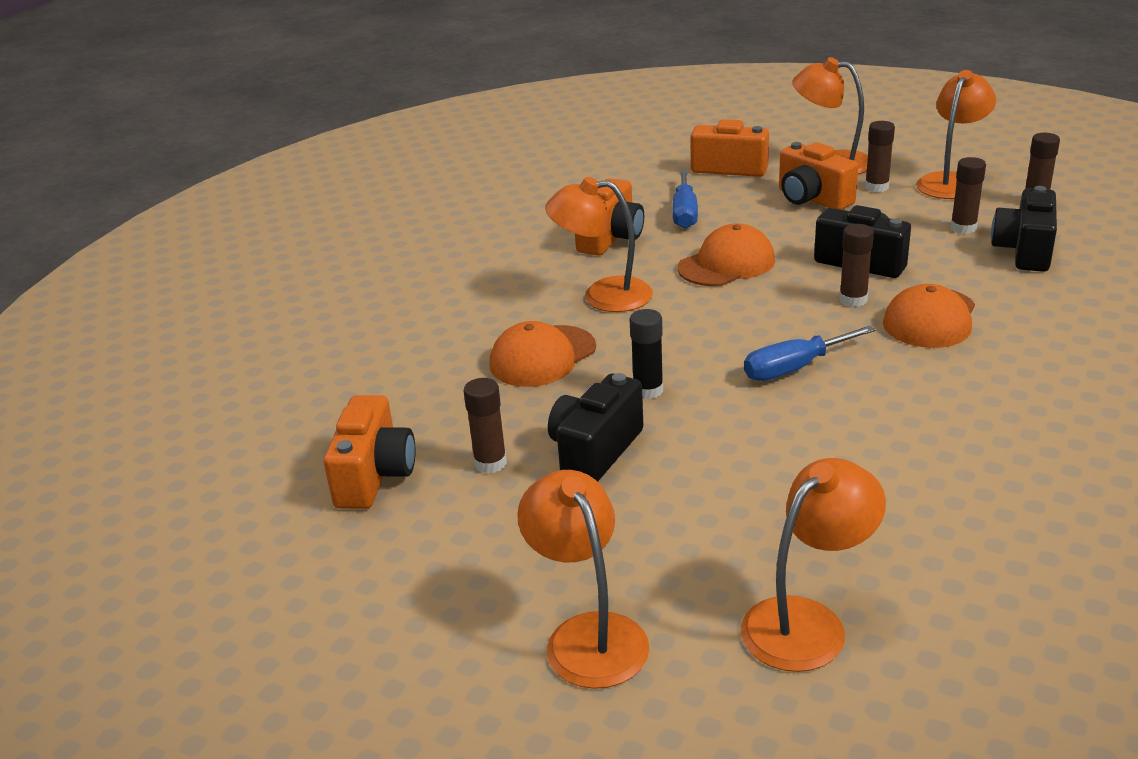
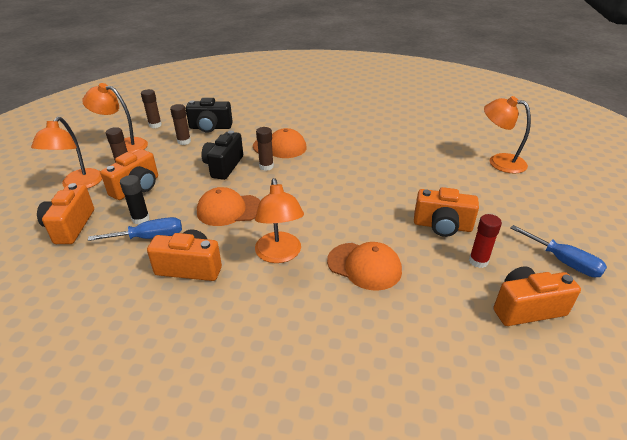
camera: 110 degrees left, 5 degrees up
(490, 463) = (478, 261): brown glue stick -> red glue stick
(588, 634) = (554, 206): orange lamp -> none
(595, 451) = (442, 226): black camera -> orange camera
(648, 390) = (379, 218): black glue stick -> black glue stick (141, 219)
(726, 264) = (229, 210): orange cap -> orange cap turned 45 degrees counterclockwise
(794, 368) = (338, 177): blue screwdriver -> blue screwdriver (563, 262)

